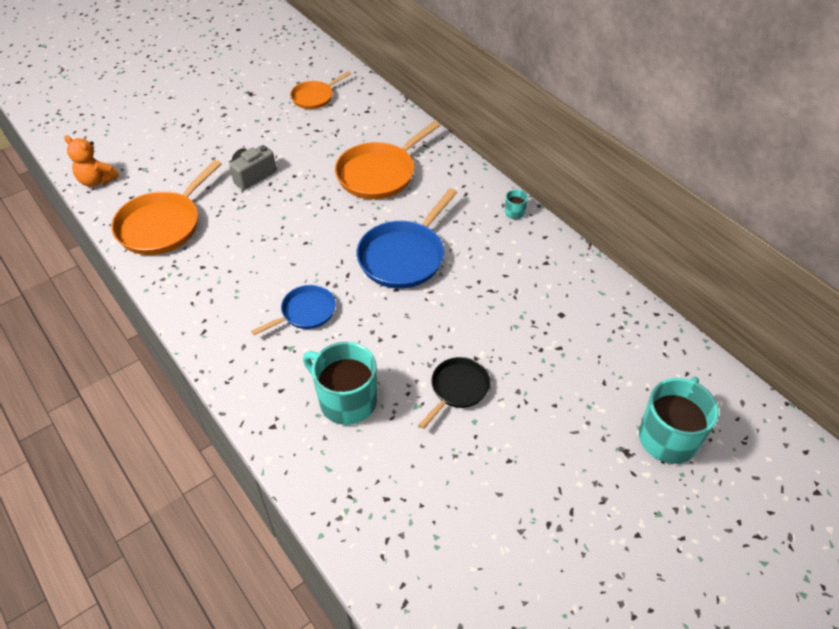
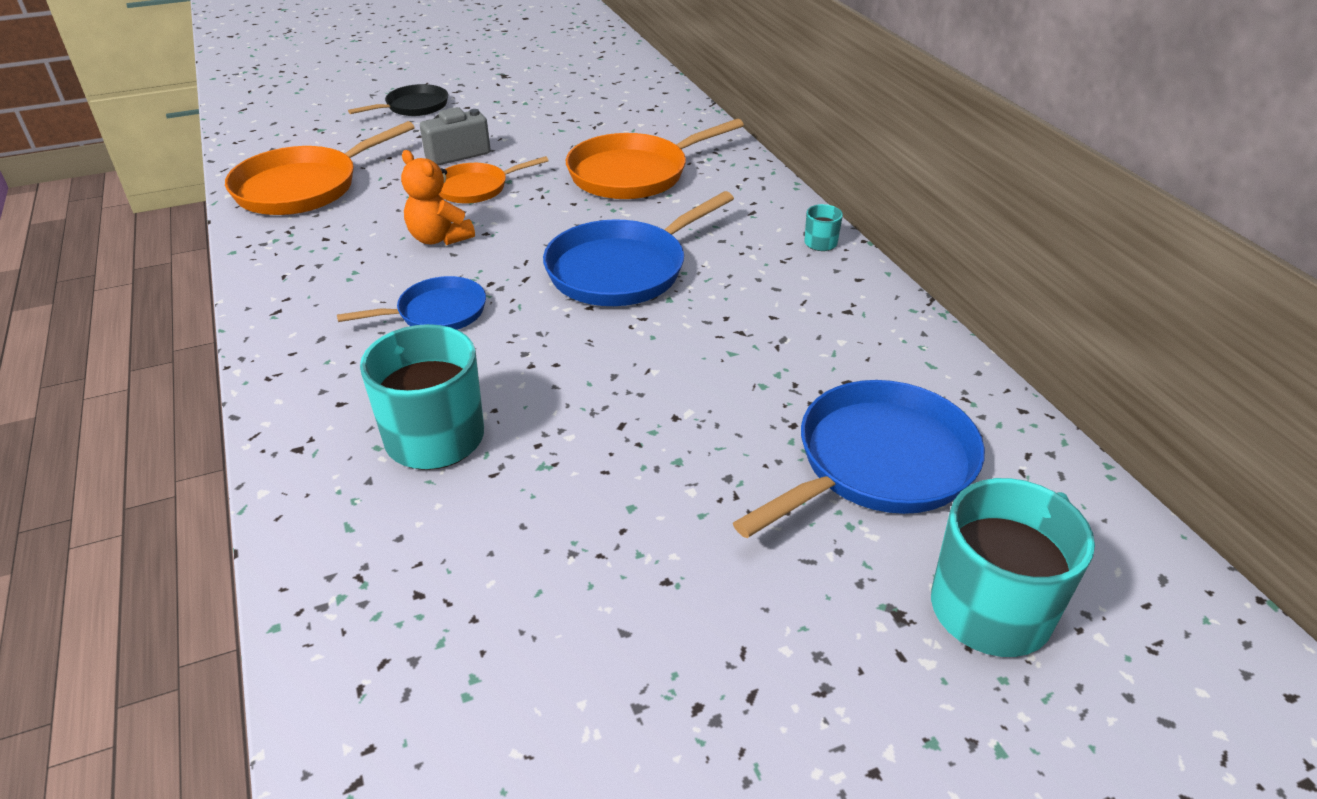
camera: 15 degrees right, 10 degrees down
(97, 180) = (253, 133): orange teddy bear -> orange teddy bear (439, 238)
(314, 97) = (586, 88): orange pan -> orange pan (476, 188)
(458, 389) = (624, 454): black pan -> black pan (414, 107)
(592, 365) = (878, 463): none -> blue pan

